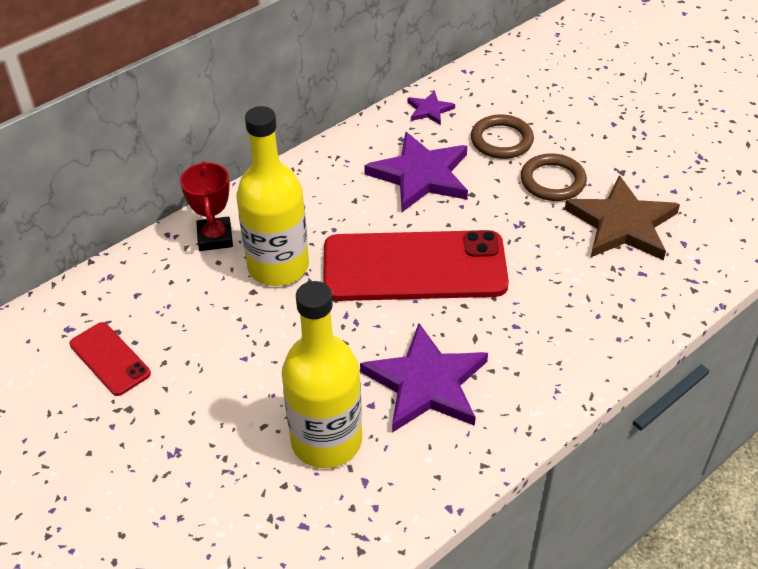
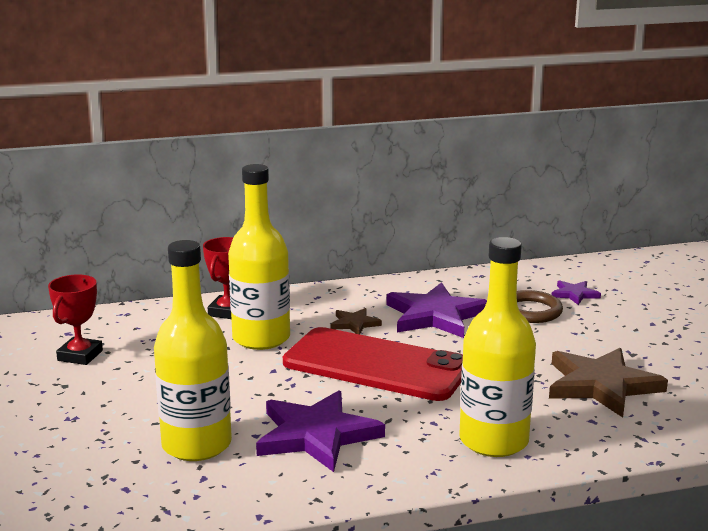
camera: 25 degrees right, 25 degrees down
(110, 359) = (80, 355): red phone -> red trophy
(353, 213) = (354, 324): none -> brown star
(429, 110) = (480, 281): purple star -> purple star (574, 294)
(552, 181) = (556, 344): brown ring -> none
(580, 331) = (493, 441): none -> yellow bottle

